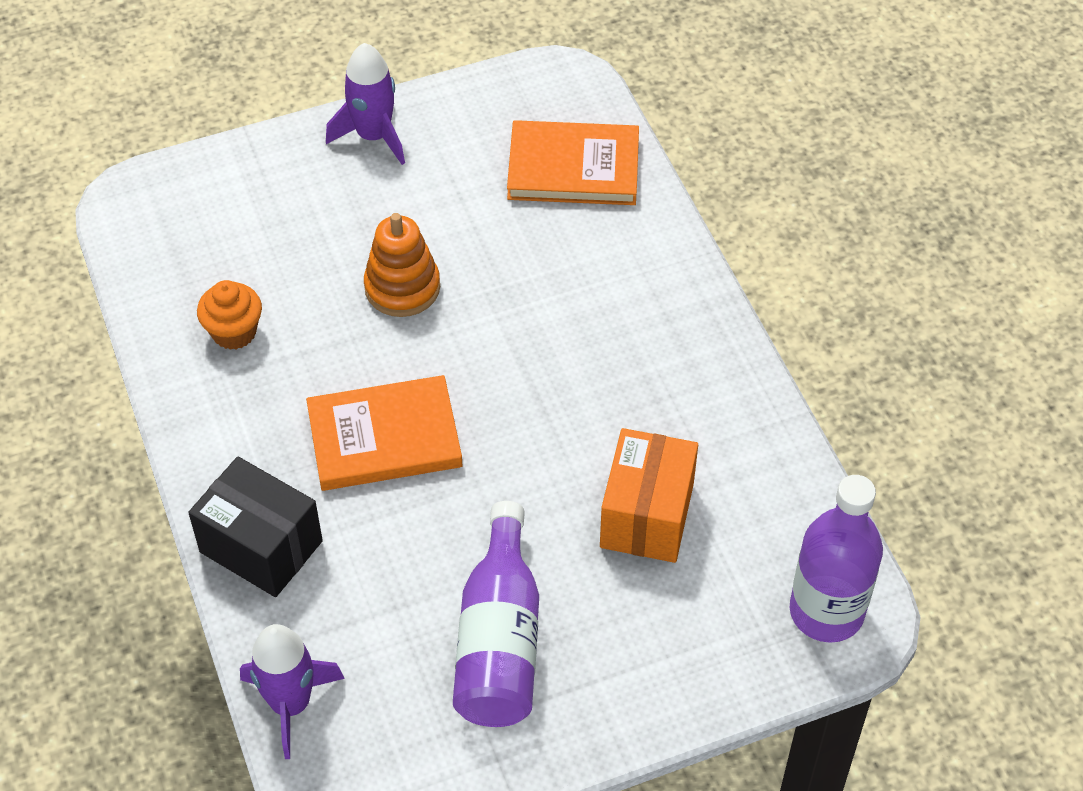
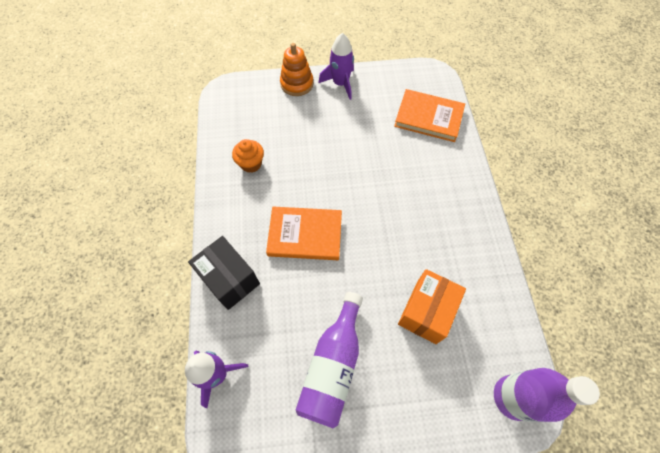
camera: 15 degrees right, 10 degrees up
(402, 287) = (334, 159): orange stacking toy -> orange stacking toy (297, 84)

